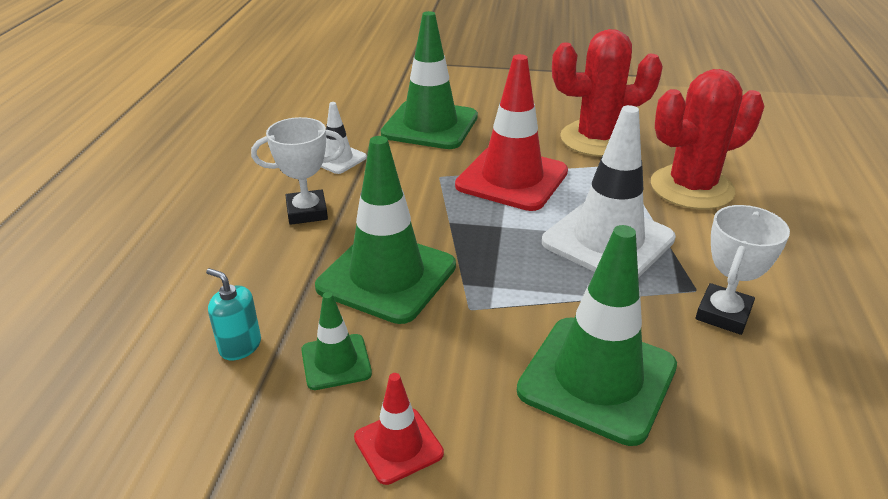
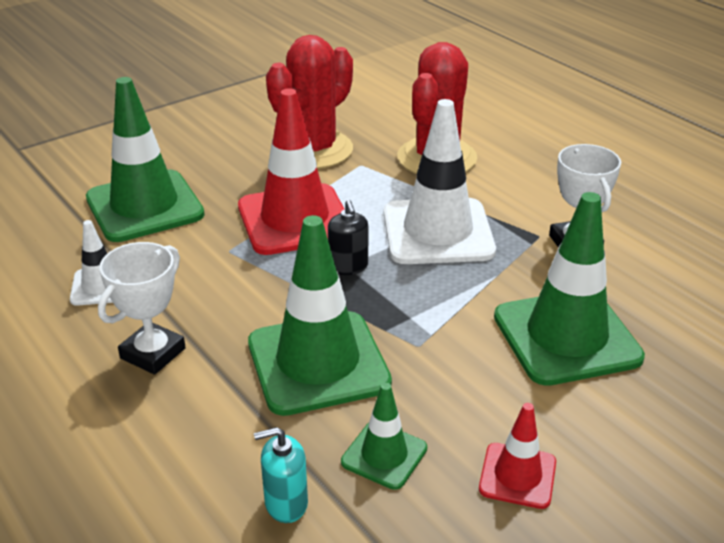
camera: 45 degrees left, 0 degrees up
(502, 228) = (348, 266): none -> black soap dispenser

